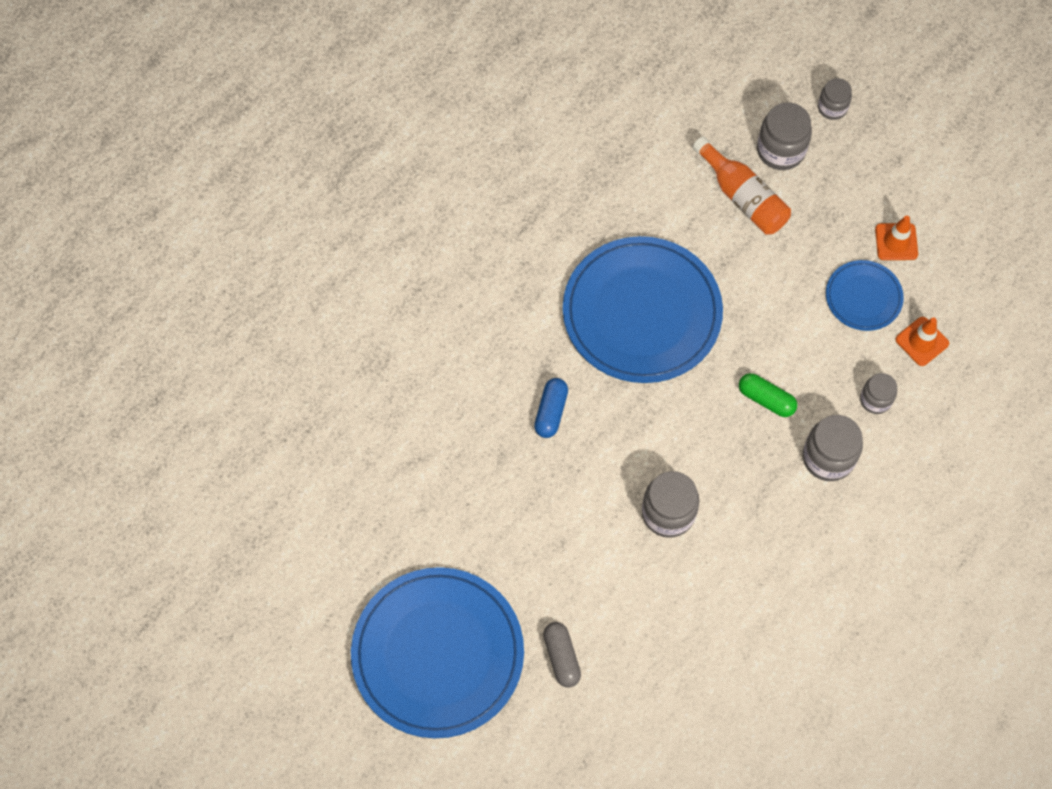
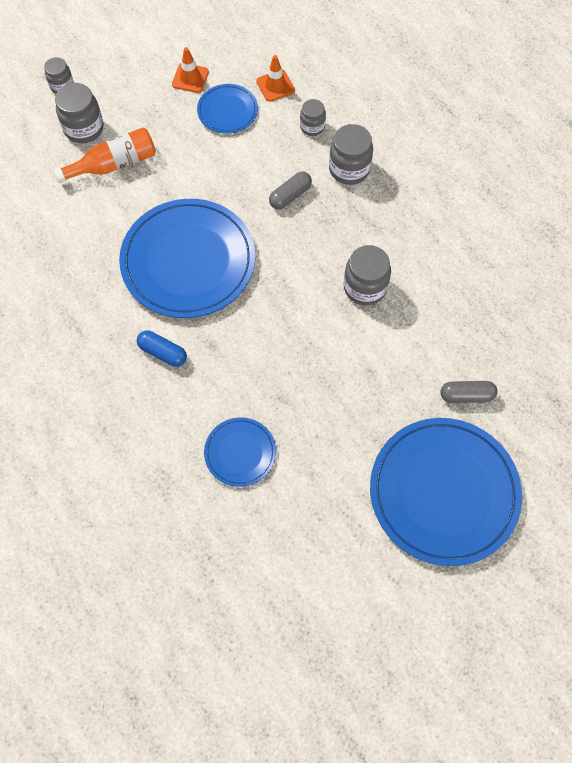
camera: 75 degrees left, 0 degrees up
(427, 430) = (240, 452): none -> blue plate
(551, 412) = (254, 350): blue capsule -> blue capsule (163, 352)
(766, 399) = (290, 196): green capsule -> grey capsule

